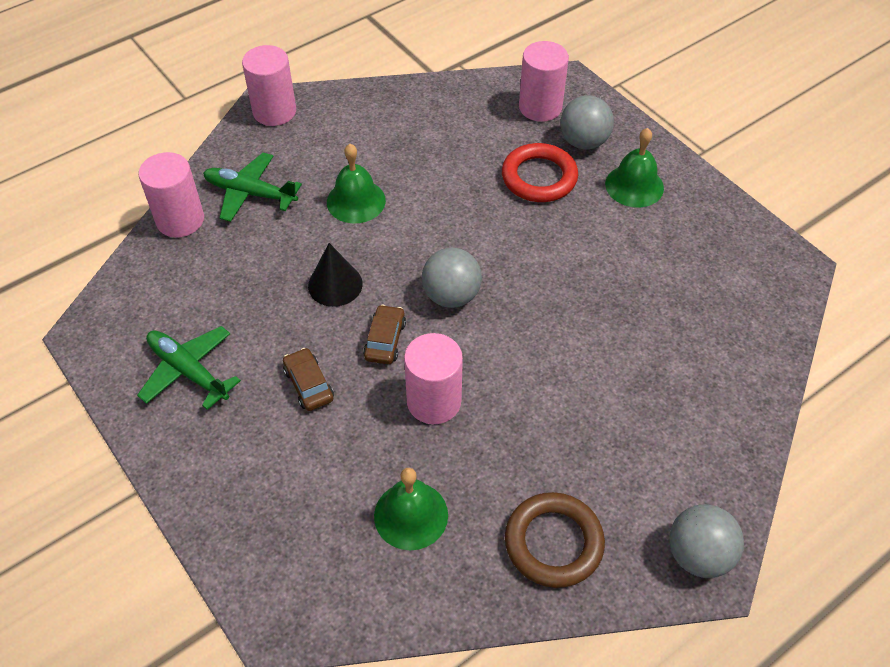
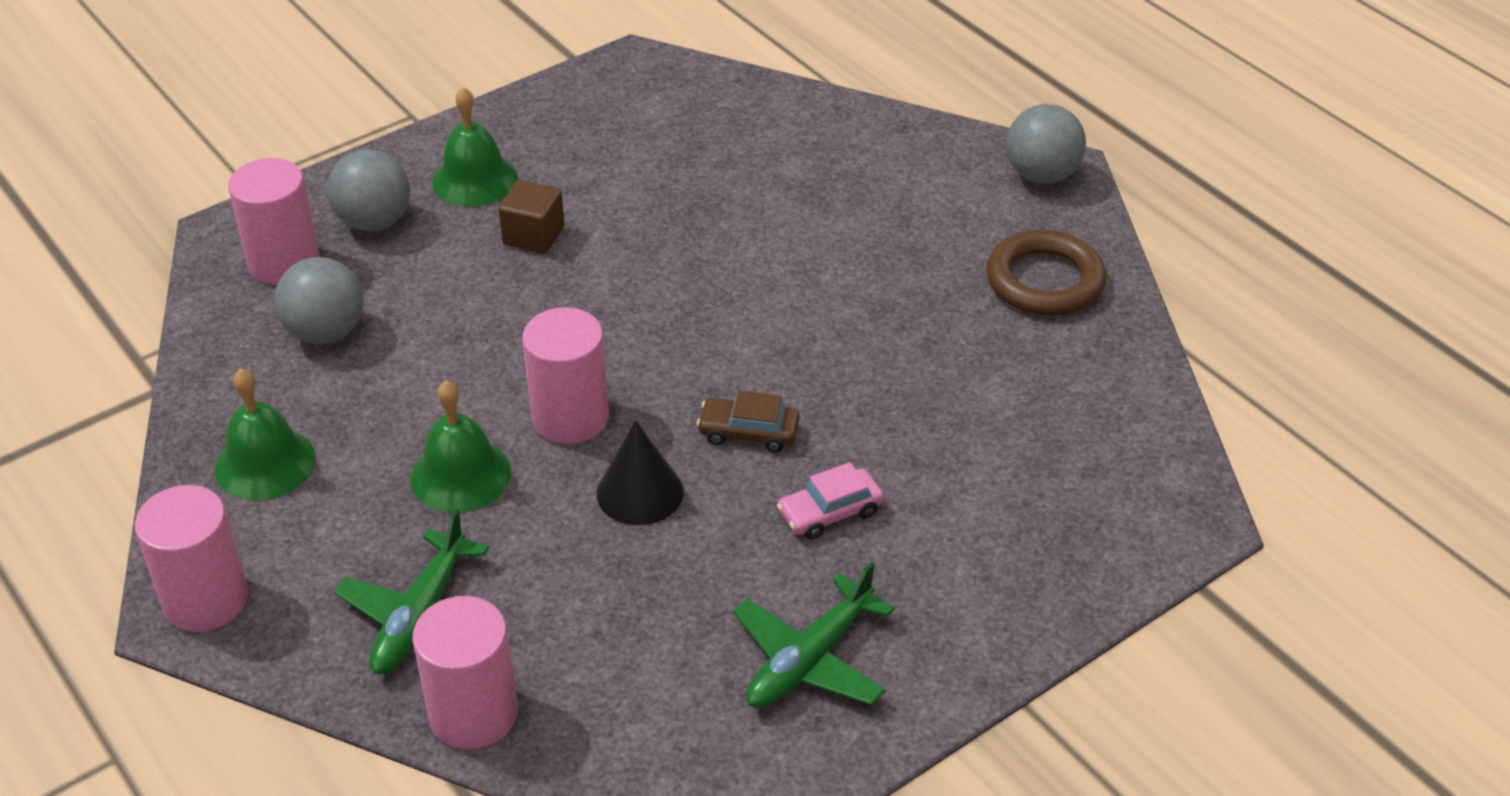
camera: 90 degrees left, 10 degrees down
(308, 384) = (830, 512): brown car -> pink car
(411, 515) = (1026, 401): green bell -> green bell (265, 463)
(434, 401) = (852, 381): pink cylinder -> pink cylinder (570, 417)
(451, 296) = (668, 364): grey ball -> grey ball (326, 332)
(539, 177) = (442, 270): red ring -> none
(578, 219) = (533, 235): none -> brown cube

